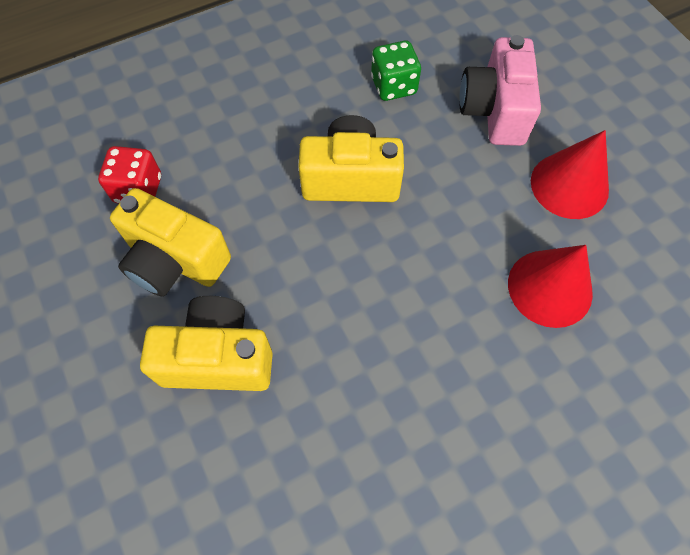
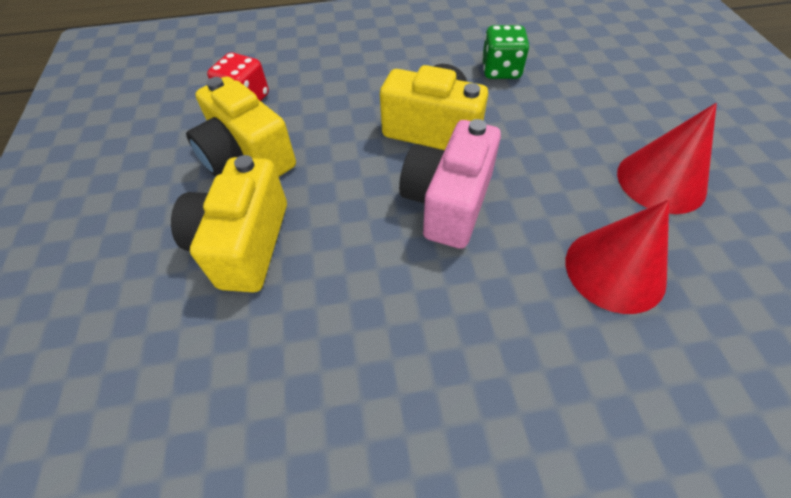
camera: 20 degrees right, 10 degrees down
(218, 358) = (244, 244): yellow camera -> yellow camera turned 105 degrees counterclockwise
(494, 110) = (594, 105): pink camera -> pink camera (448, 203)

